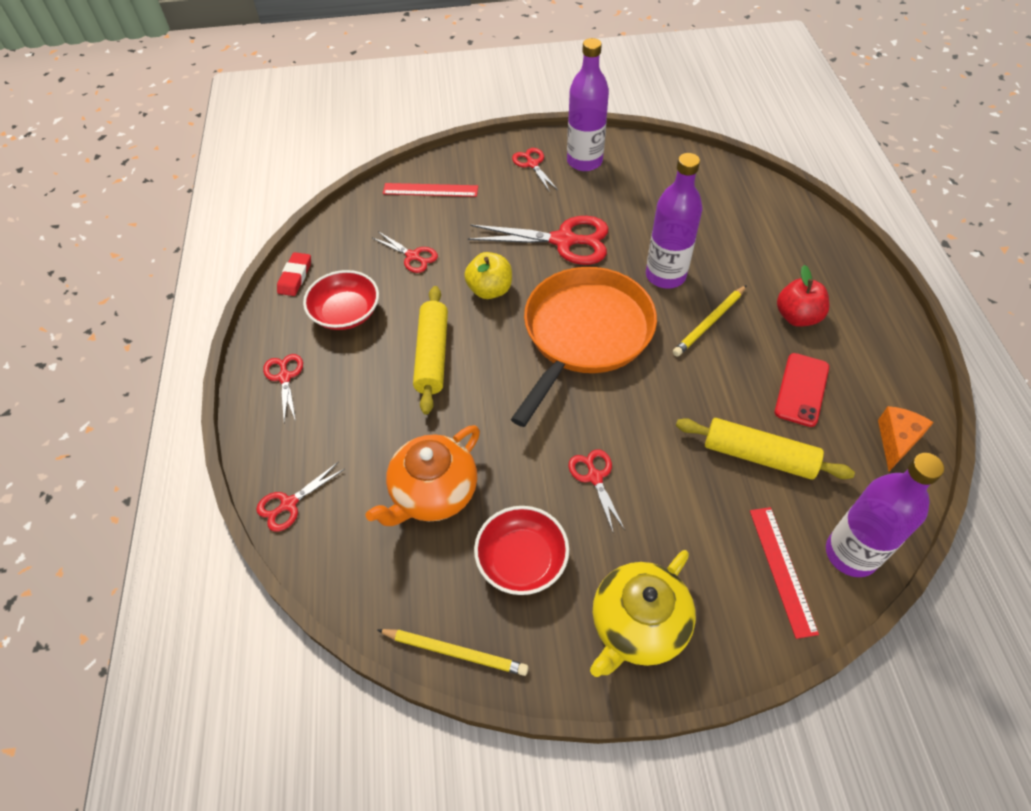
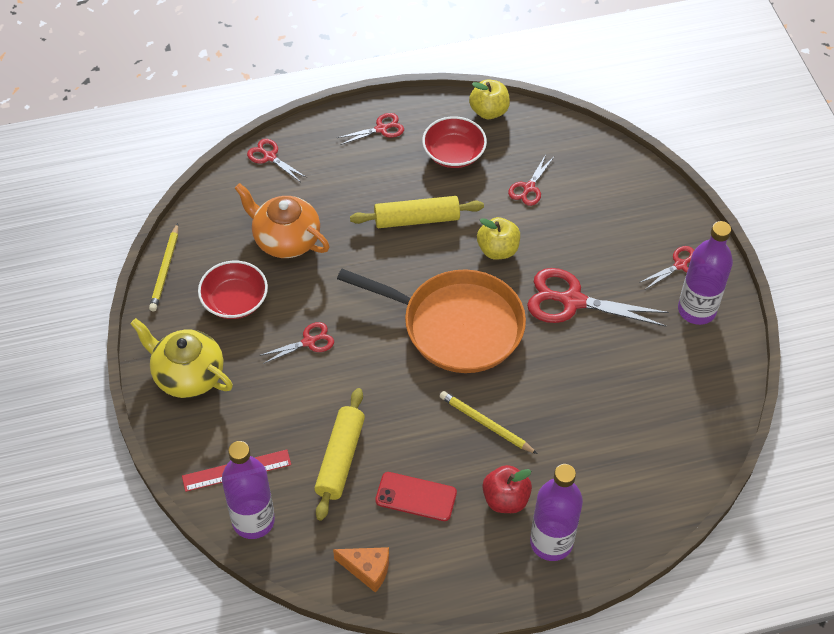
camera: 80 degrees right, 0 degrees up
(295, 277) = (489, 111): red eraser -> yellow apple
(430, 190) = (621, 187): red ruler -> none
(564, 241) = (572, 301): red scissors -> red scissors turned 105 degrees clockwise
(665, 275) = (541, 387): purple bottle -> purple bottle (551, 542)

